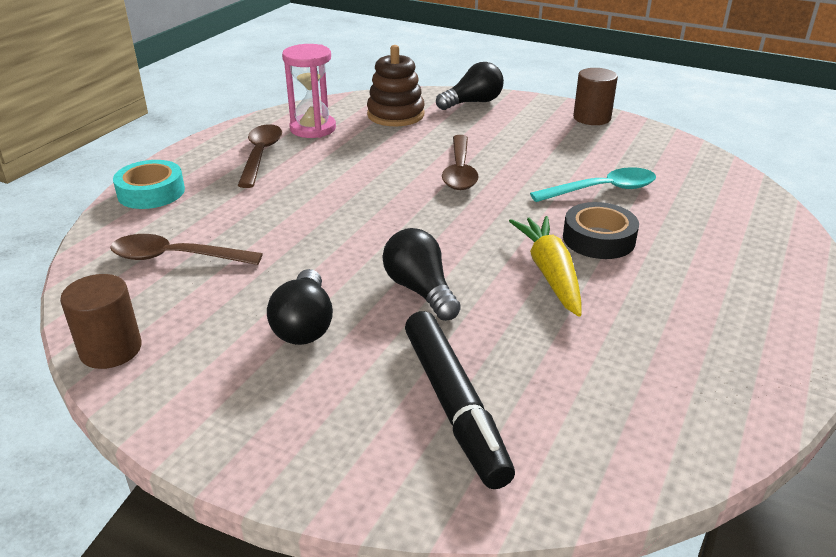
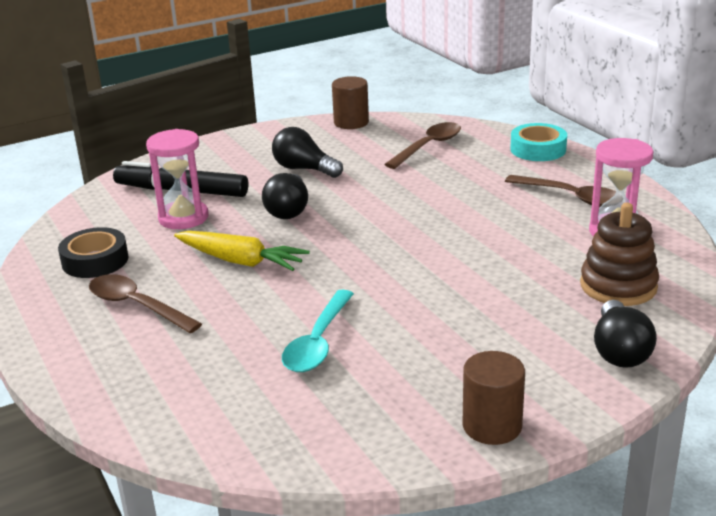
camera: 125 degrees right, 5 degrees down
(420, 290) = (288, 210): black light bulb -> black light bulb turned 90 degrees clockwise
(460, 171) = (442, 279): brown spoon -> brown spoon (137, 306)
(516, 360) = (183, 218): none -> pink hourglass
(598, 239) = (250, 301): black tape -> black tape (95, 260)

